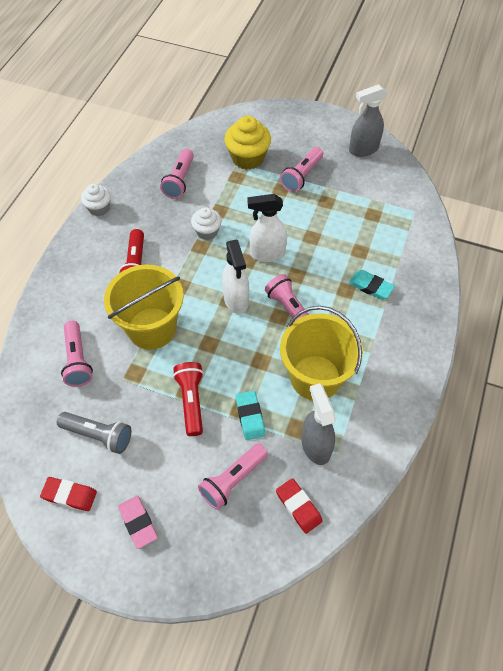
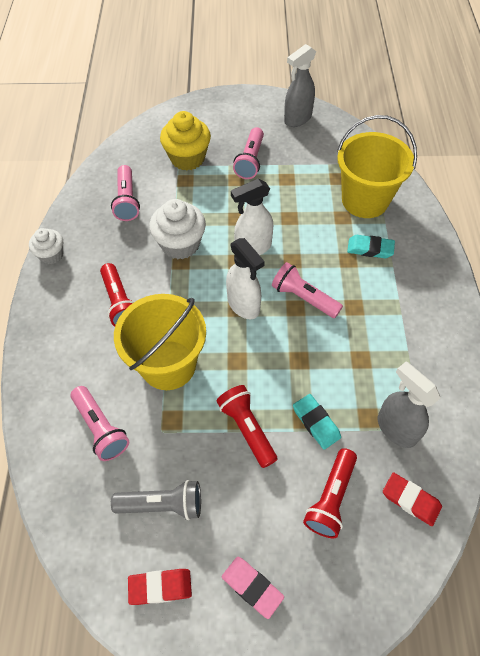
camera: 20 degrees left, 0 degrees up
(207, 232) = (180, 244): white cupcake -> white cupcake, size x1.63
(232, 480) = (330, 498): pink flashlight -> red flashlight
(315, 377) = (361, 358): yellow bucket -> yellow bucket (365, 200)

